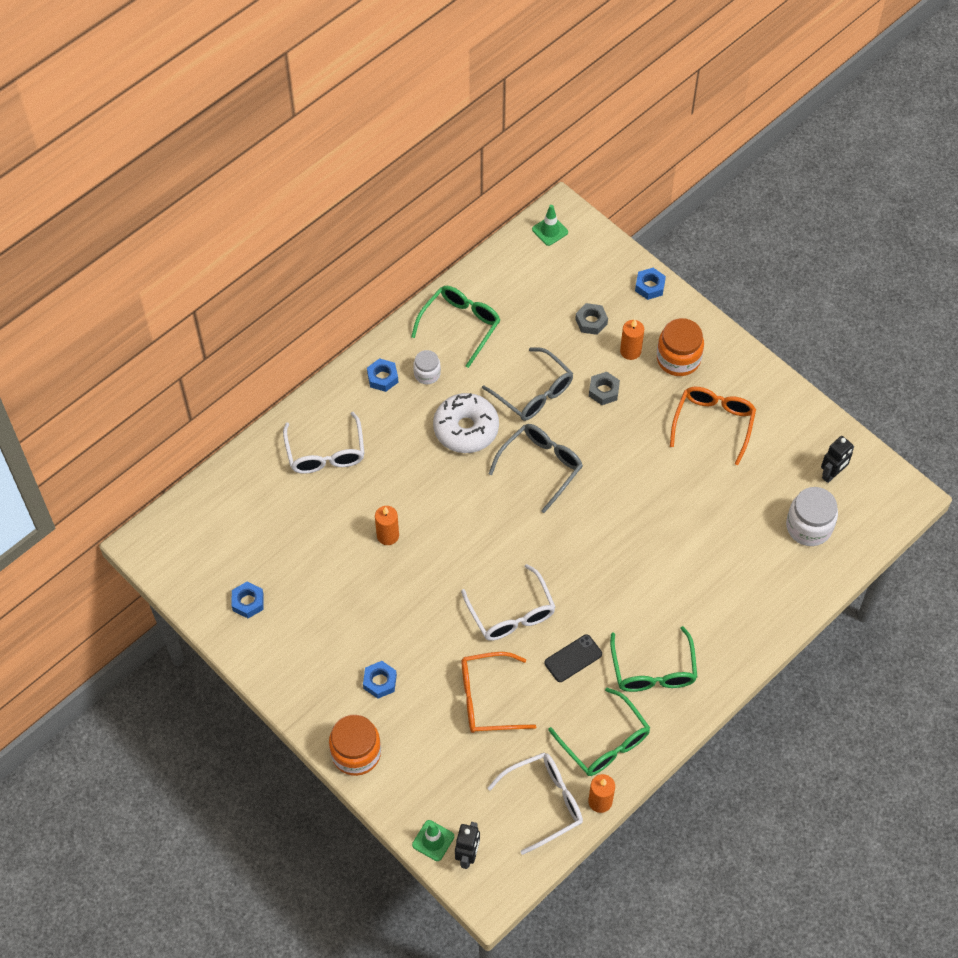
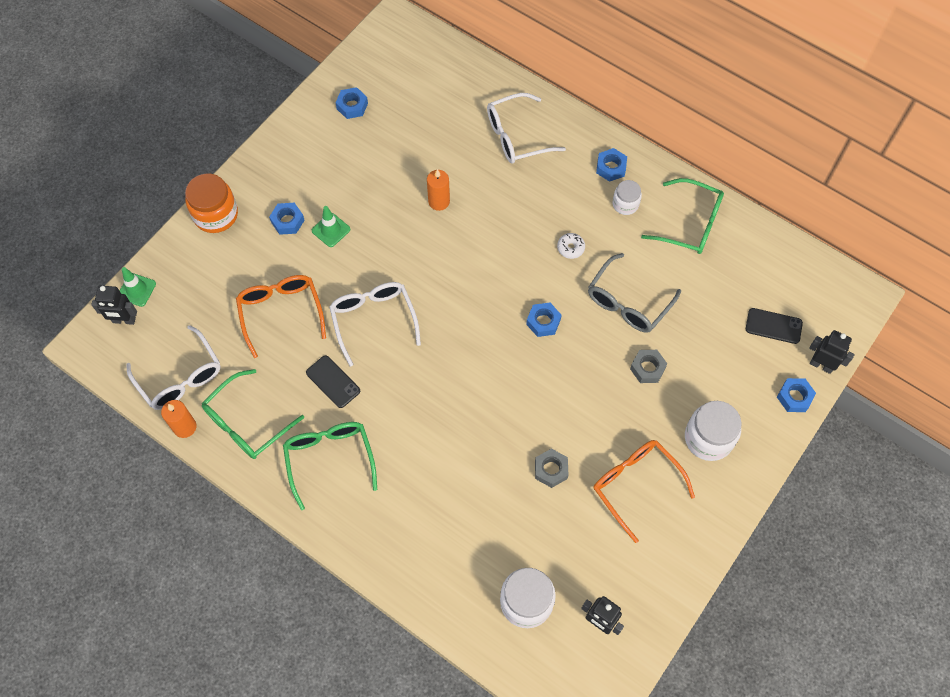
camera: 80 degrees right, 5 degrees up
(466, 429) = (570, 248): white donut -> white donut, size x0.42
(511, 613) = (373, 320): white glasses -> white glasses turned 105 degrees clockwise
(541, 466) = (543, 322): grey glasses -> blue nut
(550, 231) = (835, 288): green traffic cone -> green traffic cone (331, 230)
(578, 285) = (773, 326): none -> black phone
(591, 321) = (731, 344): grey nut -> grey nut (551, 470)
(622, 259) = (821, 365): none -> black robot
(630, 351) = (704, 388): orange candle -> none
(653, 670) = (329, 459): green glasses -> green glasses turned 90 degrees clockwise
(678, 359) = (708, 438): orange jar -> white jar
(713, 423) = (635, 485): orange glasses -> orange glasses turned 135 degrees counterclockwise

